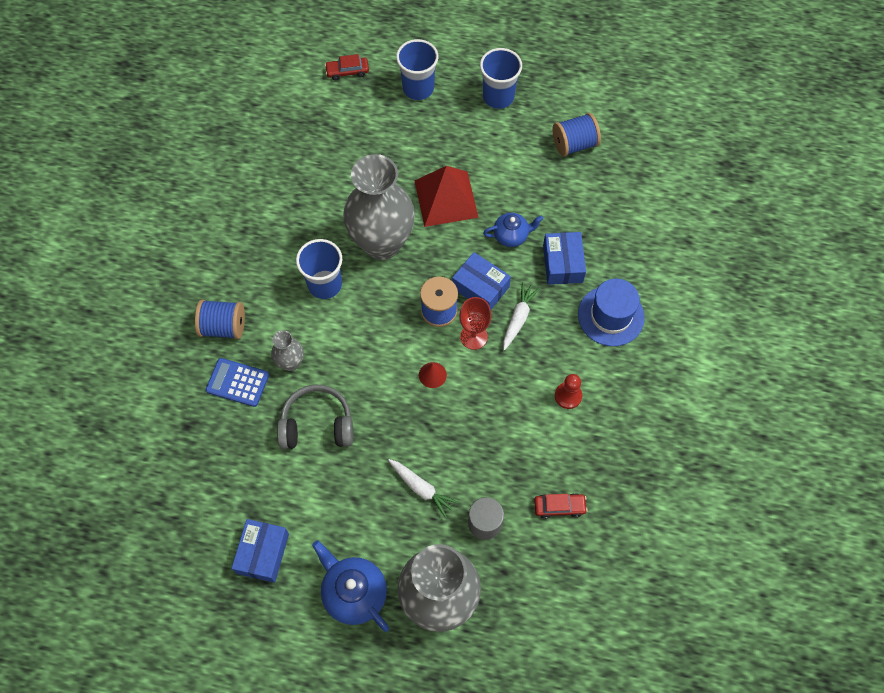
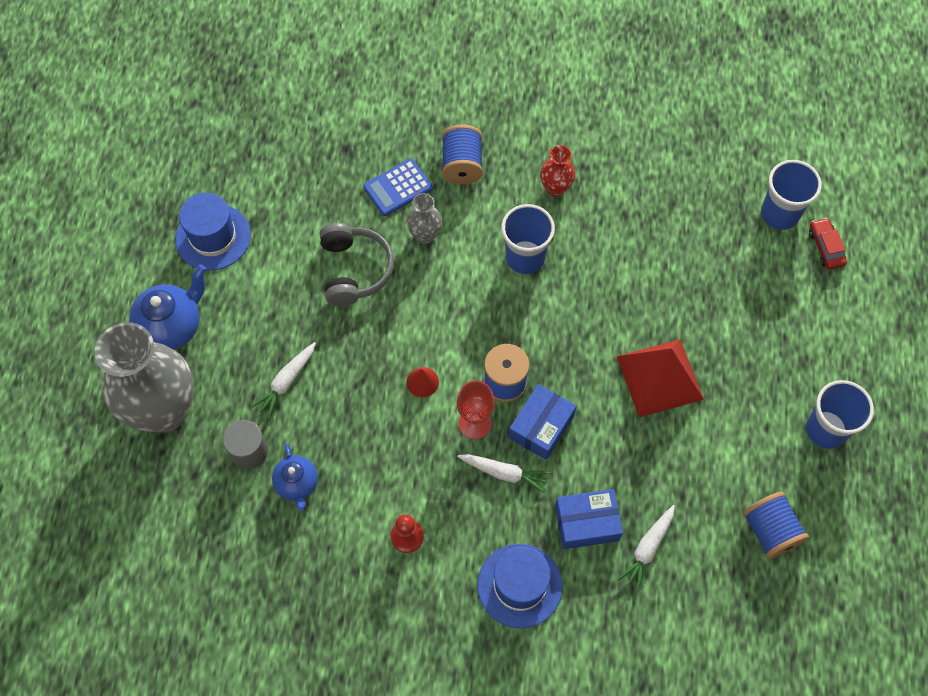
camera: 85 degrees right, 0 degrees up
(237, 382) = (398, 188): blue calculator -> blue calculator turned 135 degrees counterclockwise
(261, 254) = (555, 189): none -> red vase
(262, 553) = (213, 237): blue box -> blue hat
(382, 243) = (587, 311): grey vase -> none
(418, 88) = (818, 331): blue cup -> blue cup (780, 214)
(511, 236) = (618, 458): blue teapot -> blue teapot (297, 484)
(559, 507) = (269, 532): red car -> none
(585, 225) = (647, 549): none -> white carrot

